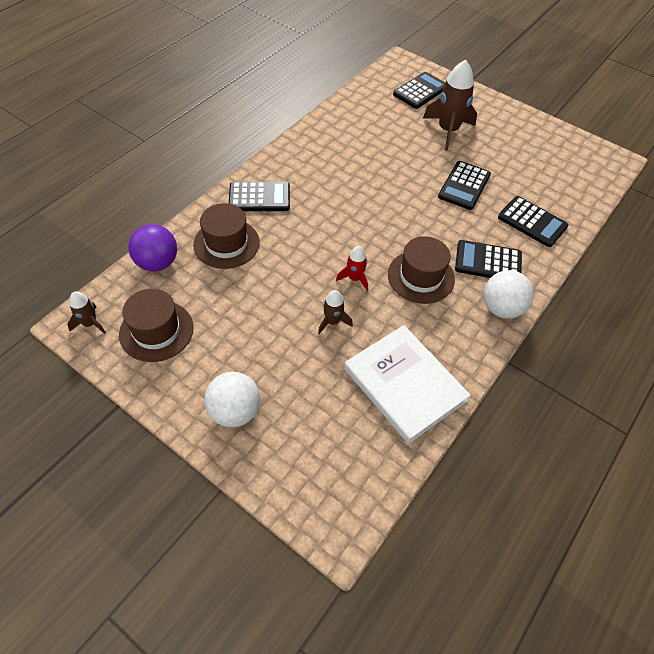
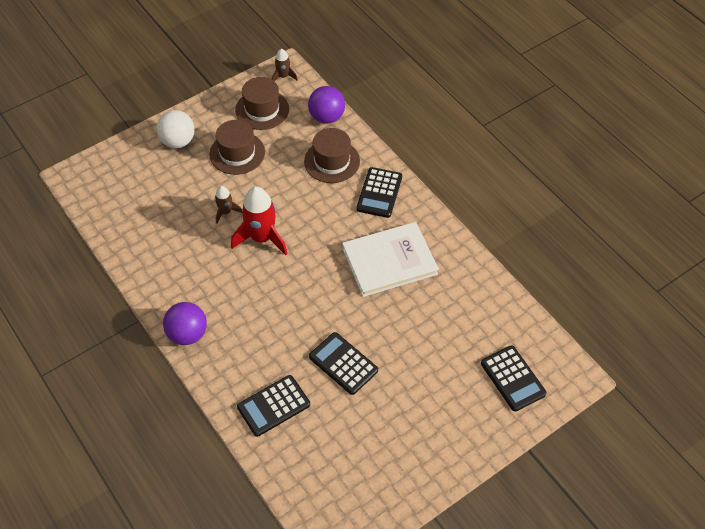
camera: 110 degrees right, 0 degrees up
(354, 278) = (262, 238): red rocket -> red rocket, size x1.92
(404, 384) = (151, 241): white book -> white book (389, 261)
(421, 277) = (245, 286): brown hat -> brown hat (237, 153)
(448, 131) = (434, 381): brown rocket -> none
(488, 262) = (240, 345): black calculator -> none
(501, 308) = (187, 334): white ball -> purple ball

